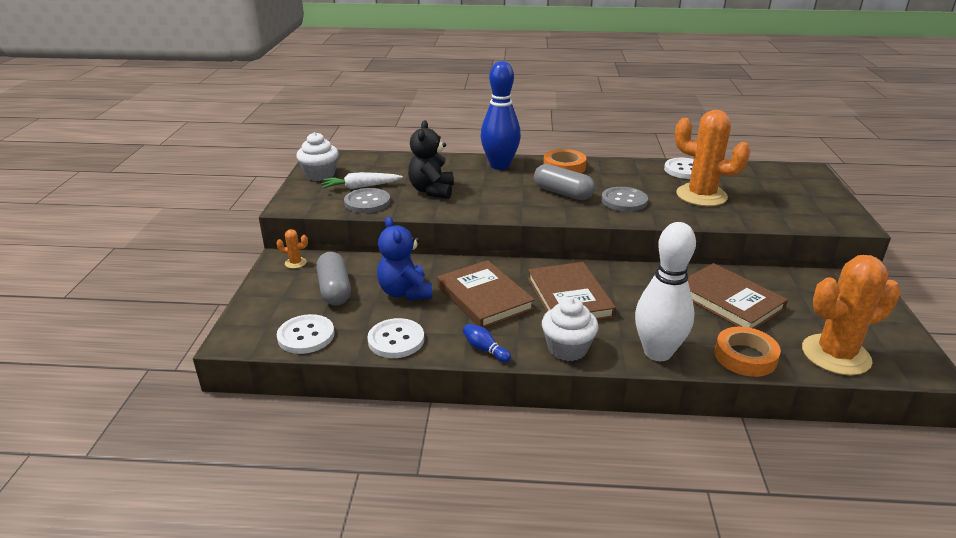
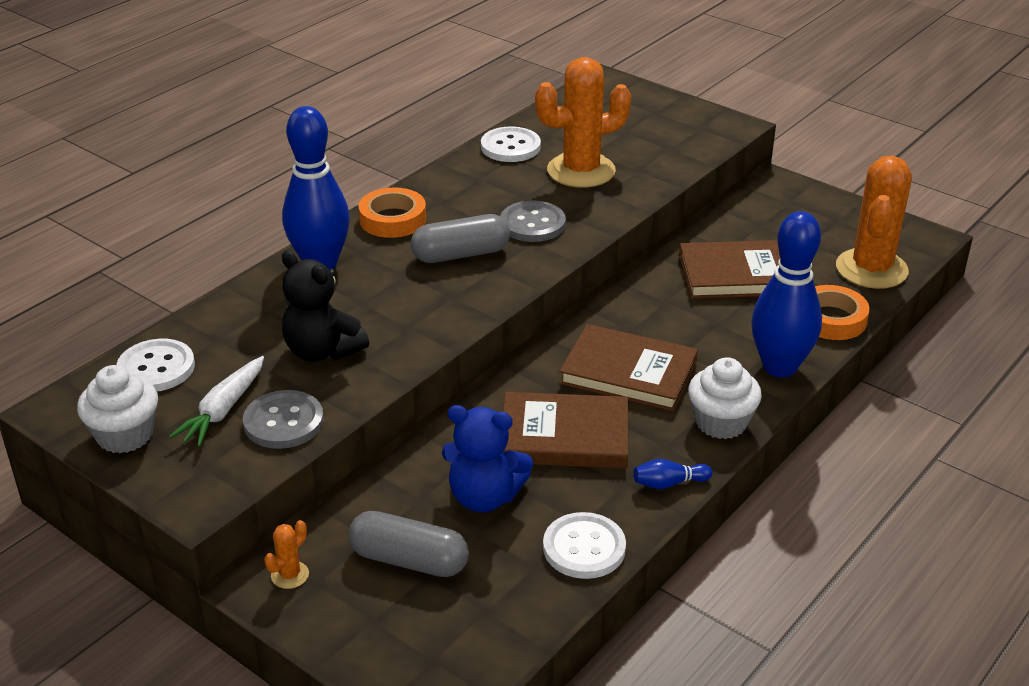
camera: 55 degrees left, 5 degrees up
(306, 336) = (498, 628): white button -> white button (156, 368)
(657, 352) = (779, 367): white bowling pin -> blue bowling pin

